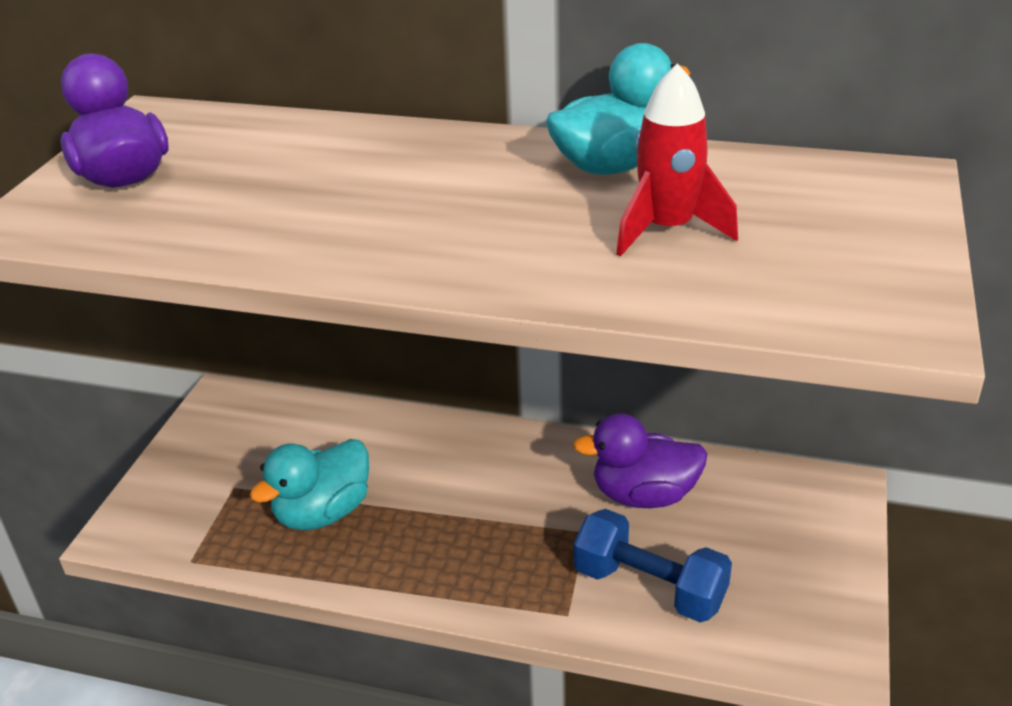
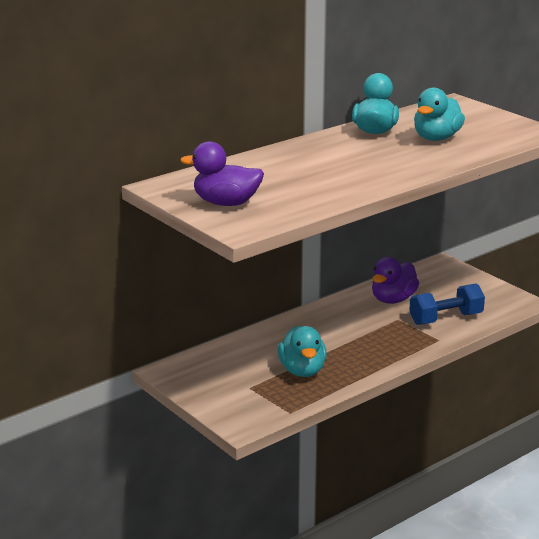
camera: 55 degrees left, 10 degrees down
(667, 229) = (436, 138): red rocket -> turquoise duck

